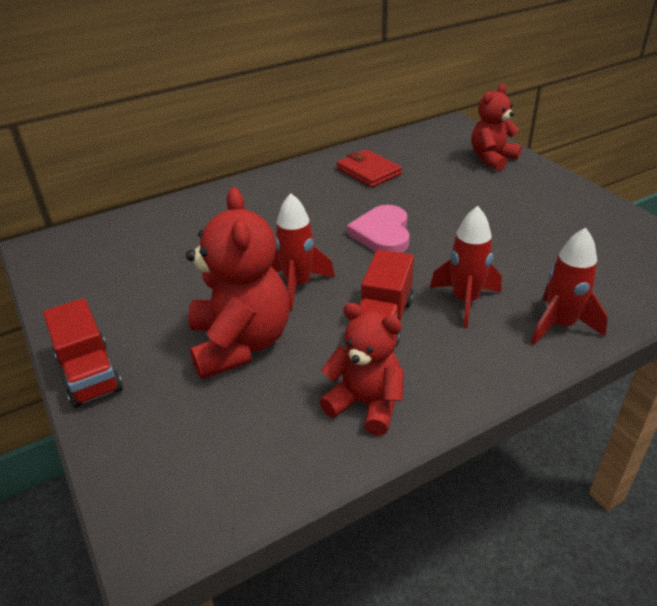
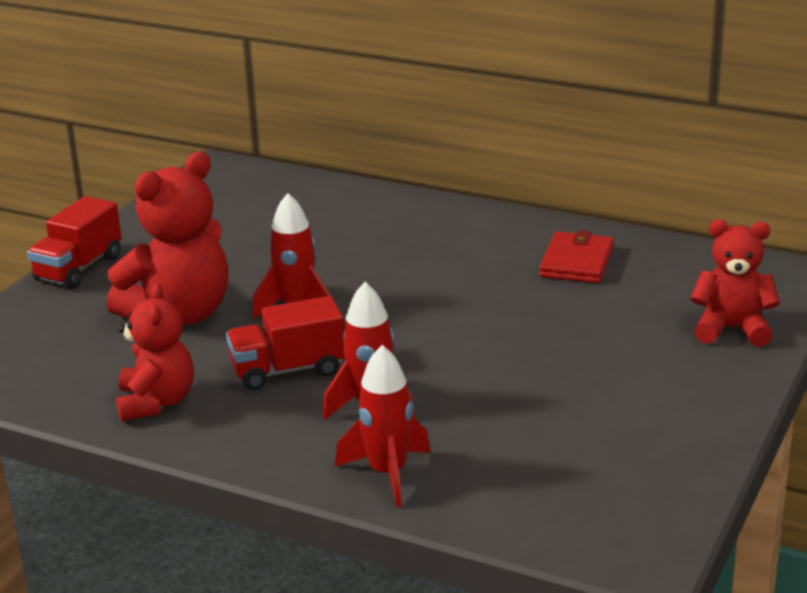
camera: 55 degrees right, 10 degrees down
(382, 233) = (447, 317): pink heart -> none

